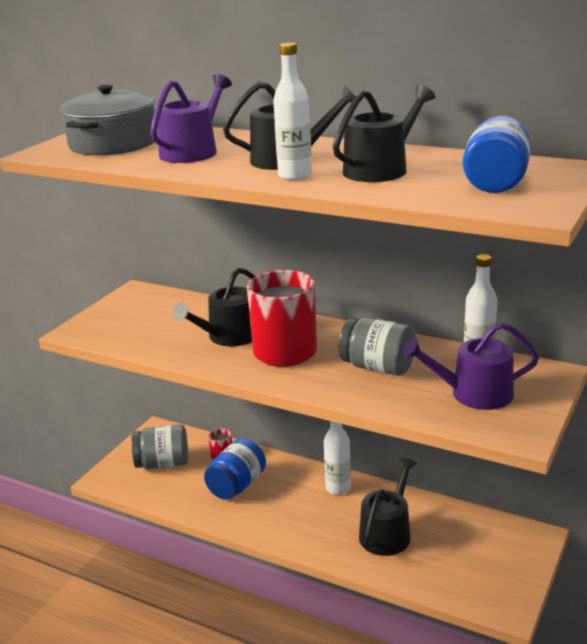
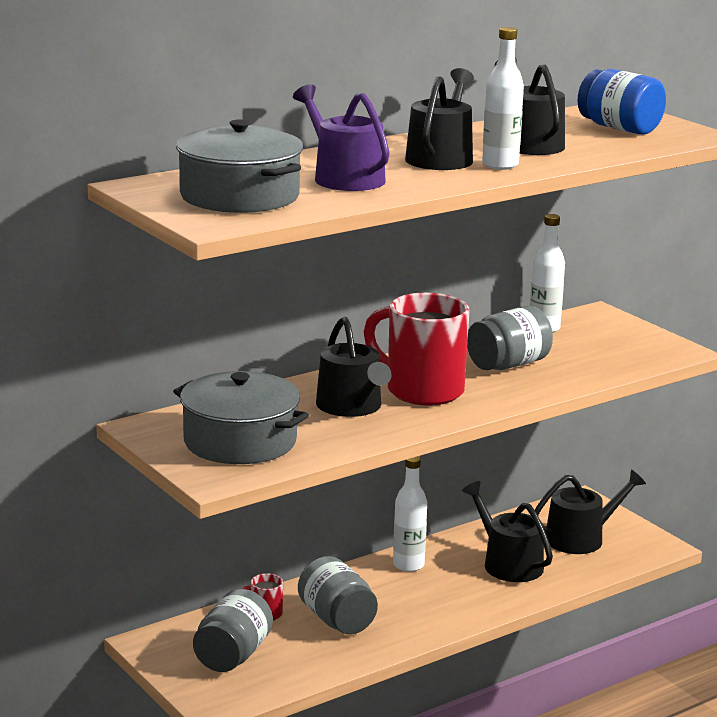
camera: 65 degrees left, 5 degrees down
(138, 321) = (240, 441): none -> grey pot
(237, 485) = (337, 620): blue jar -> grey jar
(469, 557) = (581, 538): none -> black watering can
(474, 394) = (599, 346): purple watering can -> none

